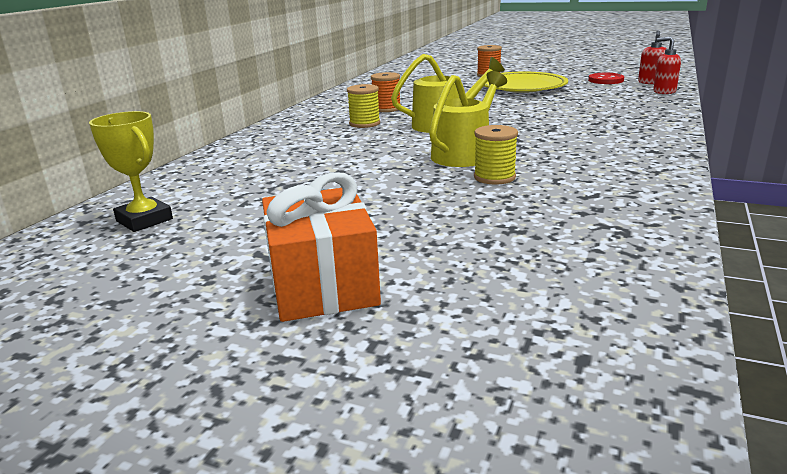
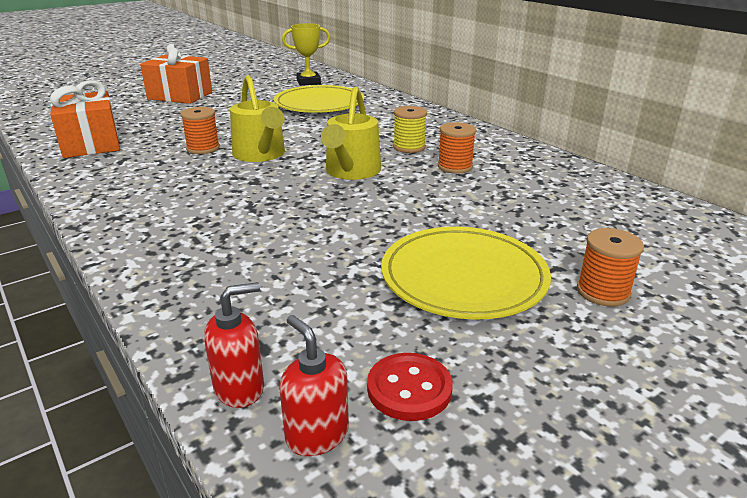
camera: 120 degrees right, 5 degrees up
(268, 180) = (319, 104): none -> yellow plate
(494, 177) = (203, 148): yellow spool -> orange spool
(600, 233) = (91, 144): none -> orange gift

